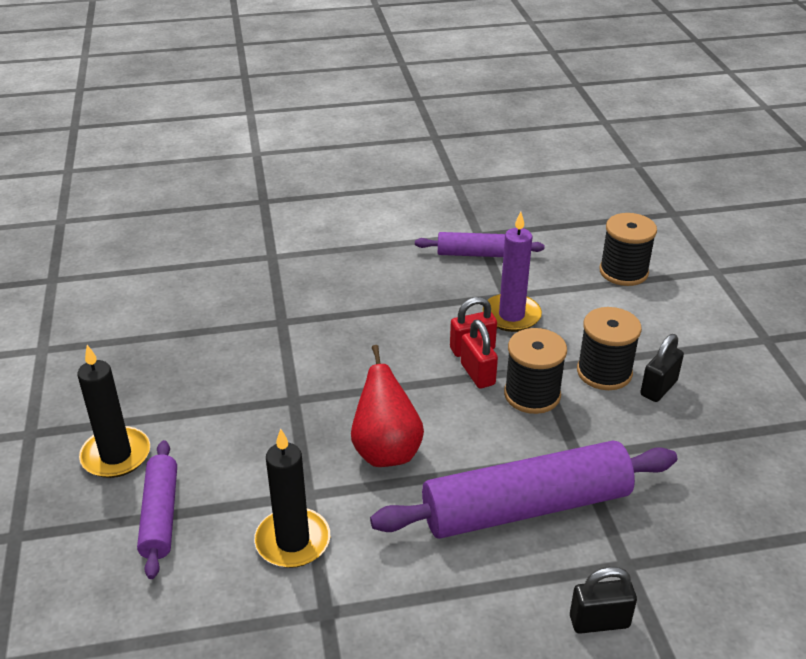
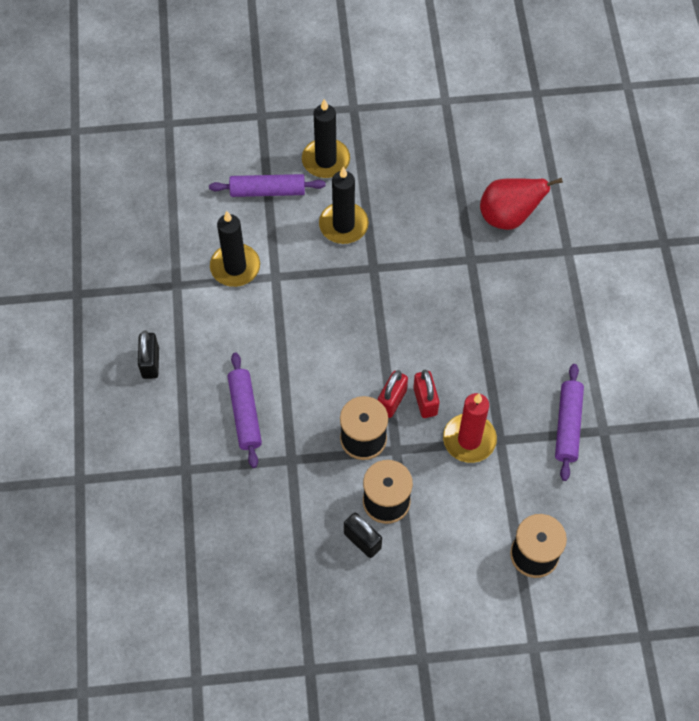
camera: 95 degrees right, 25 degrees up
(226, 430) = (343, 225): none -> black candle
(386, 451) = (311, 327): red pear -> red pear (508, 217)
(477, 374) = (391, 401): red padlock -> red padlock turned 45 degrees counterclockwise
(511, 315) = (469, 439): purple candle -> red candle
(525, 507) = (245, 413): purple rolling pin -> purple rolling pin, size x0.54
(599, 621) = (143, 441): black padlock -> black padlock (150, 363)

